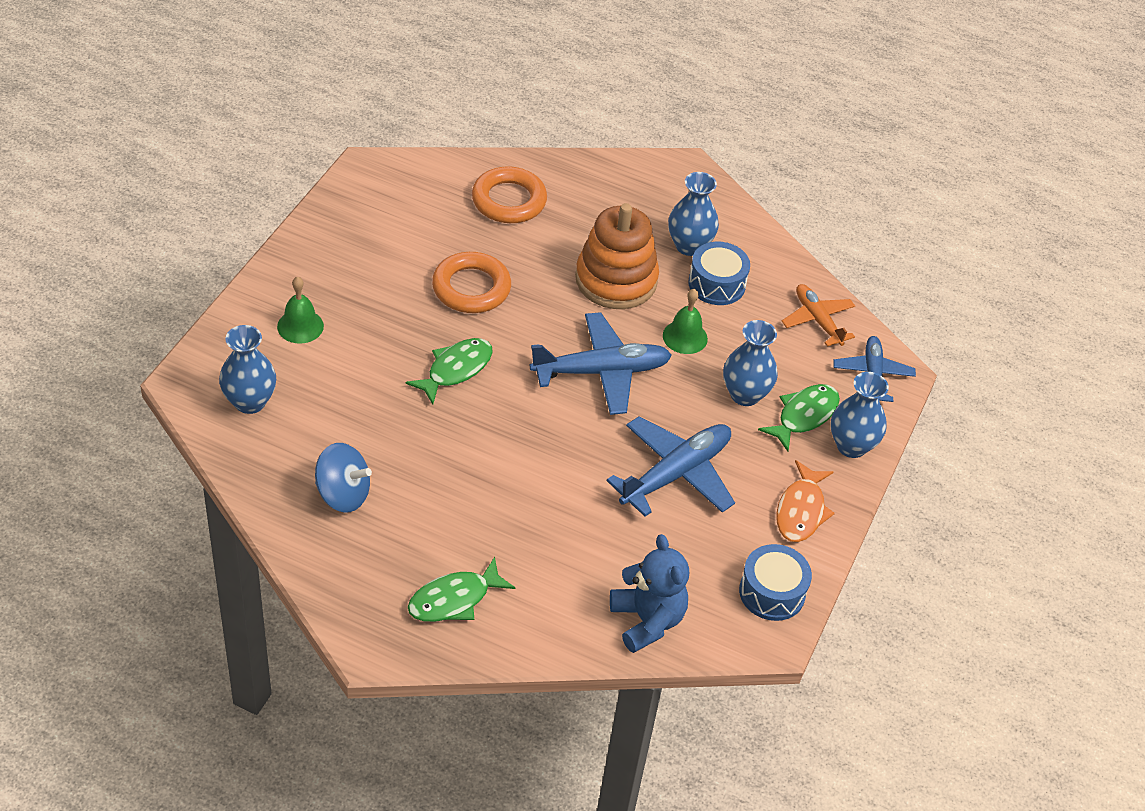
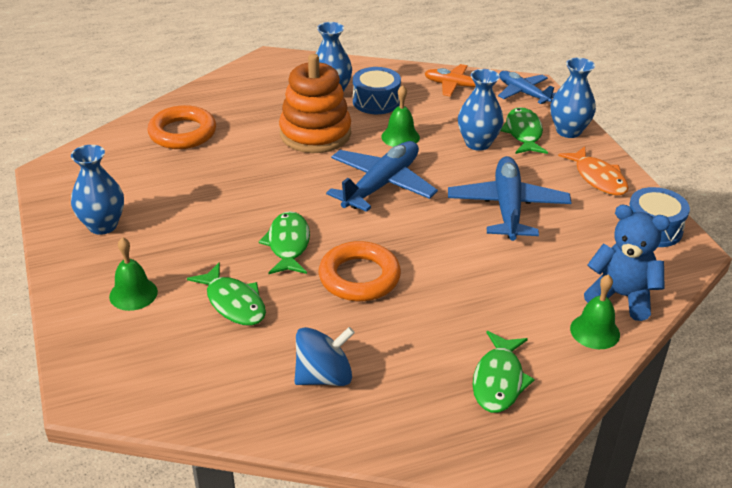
camera: 40 degrees left, 10 degrees down
(250, 402) = (162, 370): blue vase -> blue vase (103, 225)
(356, 388) = (233, 303): none -> green fish
(471, 288) = (228, 193): orange ring -> orange ring (359, 277)
(581, 627) = (595, 331): none -> green bell

